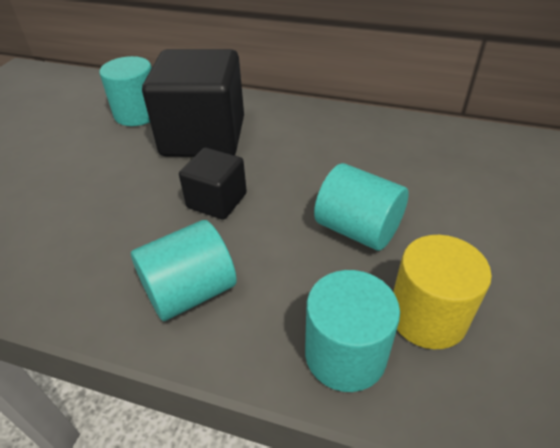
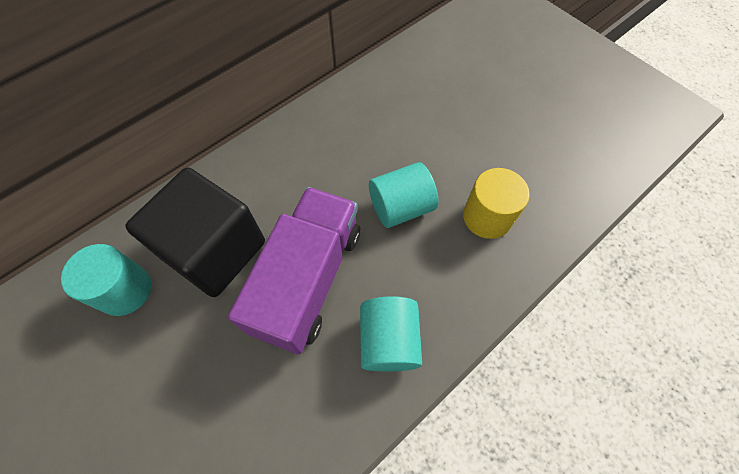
camera: 60 degrees left, 20 degrees up
(217, 201) = (308, 279): black cube -> purple truck
(345, 354) = (488, 274): turquoise cylinder -> none

